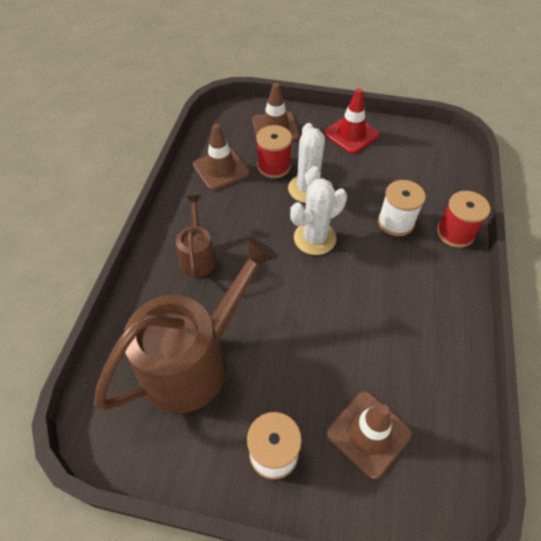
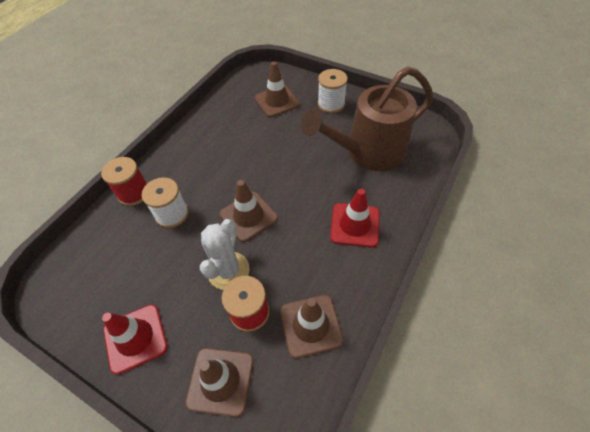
camera: 160 degrees left, 0 degrees up
(198, 256) = (355, 225): brown watering can -> red traffic cone
(314, 238) = (248, 216): white cactus -> brown traffic cone

